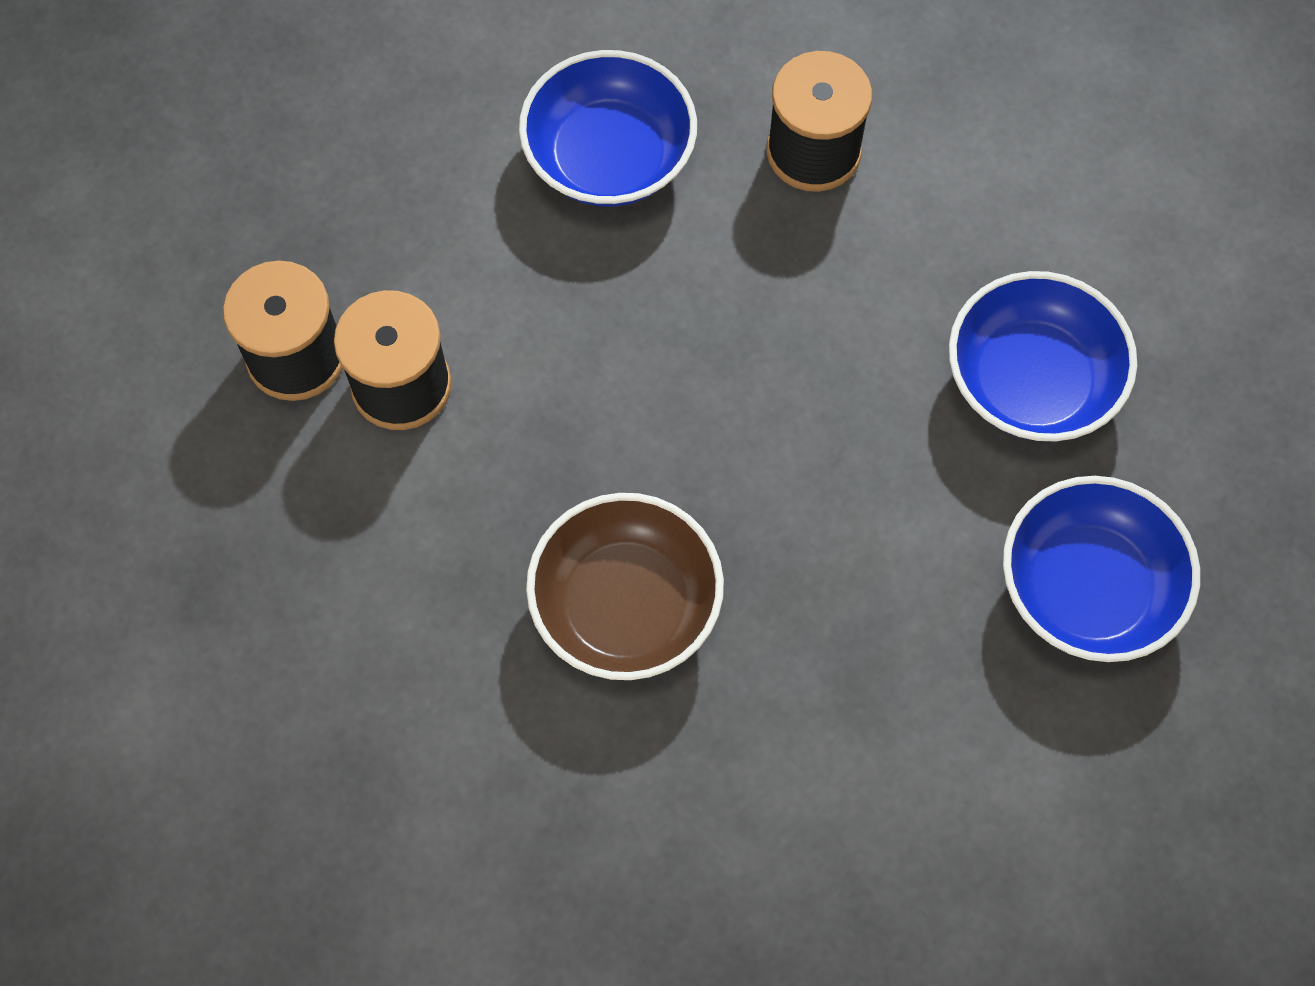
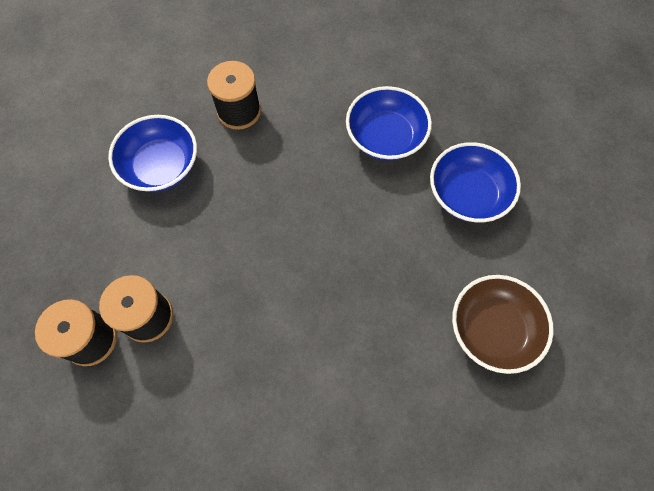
camera: 40 degrees left, 0 degrees up
(626, 605) = (312, 333): brown bowl -> brown bowl (492, 329)

